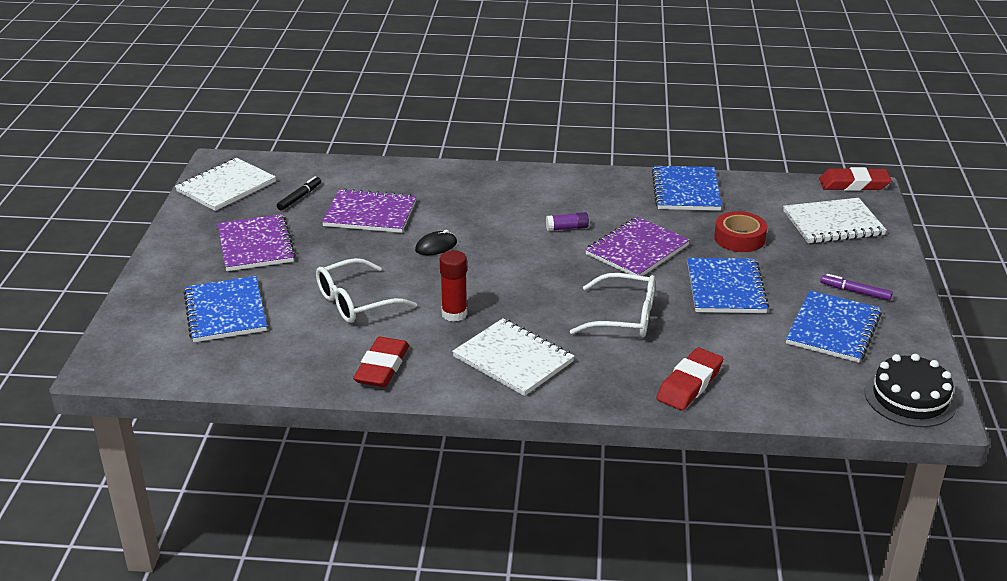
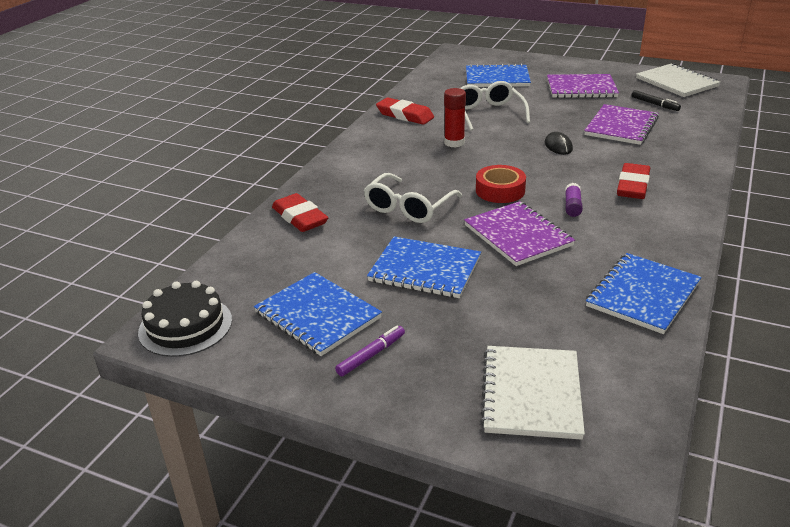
camera: 110 degrees right, 0 degrees up
(513, 359) = (383, 156): white notebook -> none
(686, 191) = (643, 295): blue notebook -> blue notebook turned 75 degrees counterclockwise
(739, 238) = (518, 304): red tape -> red tape (500, 190)
(853, 184) = (645, 461): red eraser -> red eraser (633, 186)

